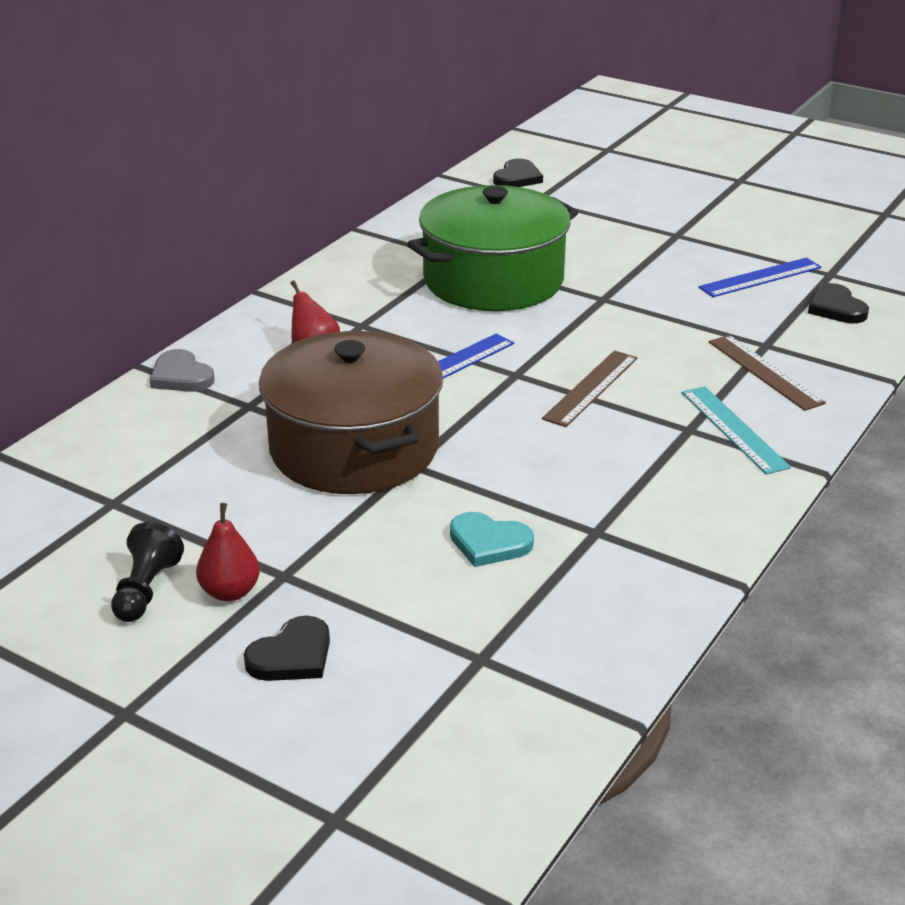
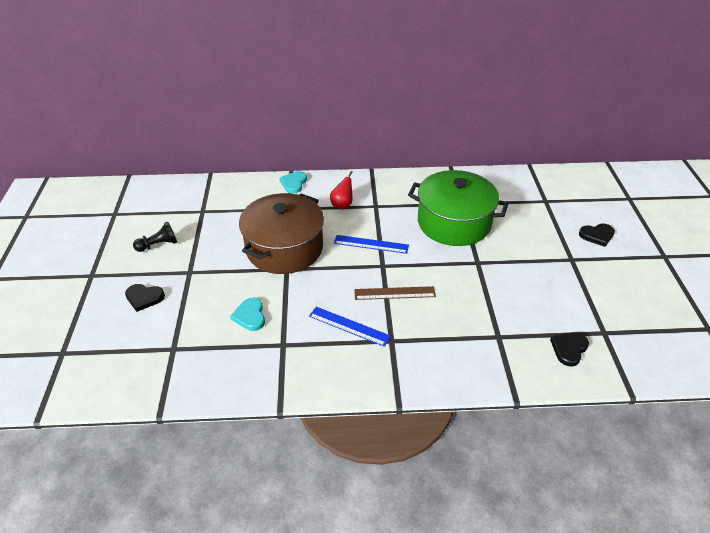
camera: 55 degrees right, 10 degrees up
(181, 376) = (294, 183): grey heart -> turquoise heart
(230, 592) = (170, 264): red pear -> none
(517, 178) = (558, 185): black heart -> black heart (597, 235)
(733, 429) = (406, 356): turquoise ruler -> none
(760, 277) = (565, 307): blue ruler -> blue ruler (349, 326)
(765, 372) = (471, 347): brown ruler -> none

